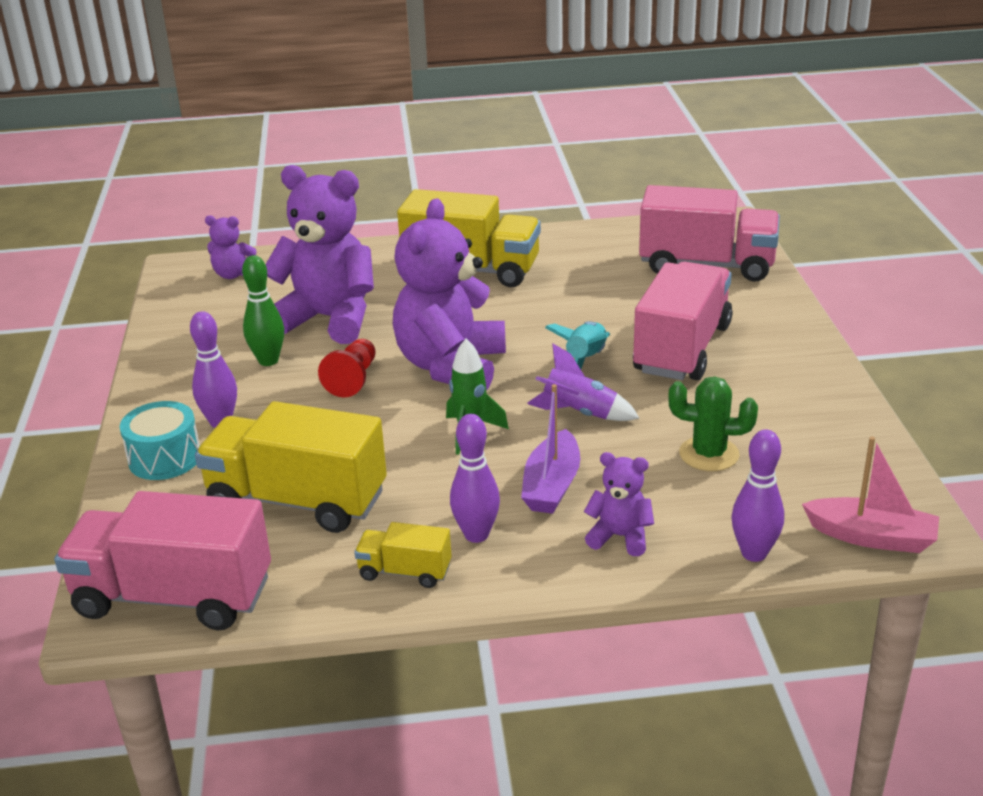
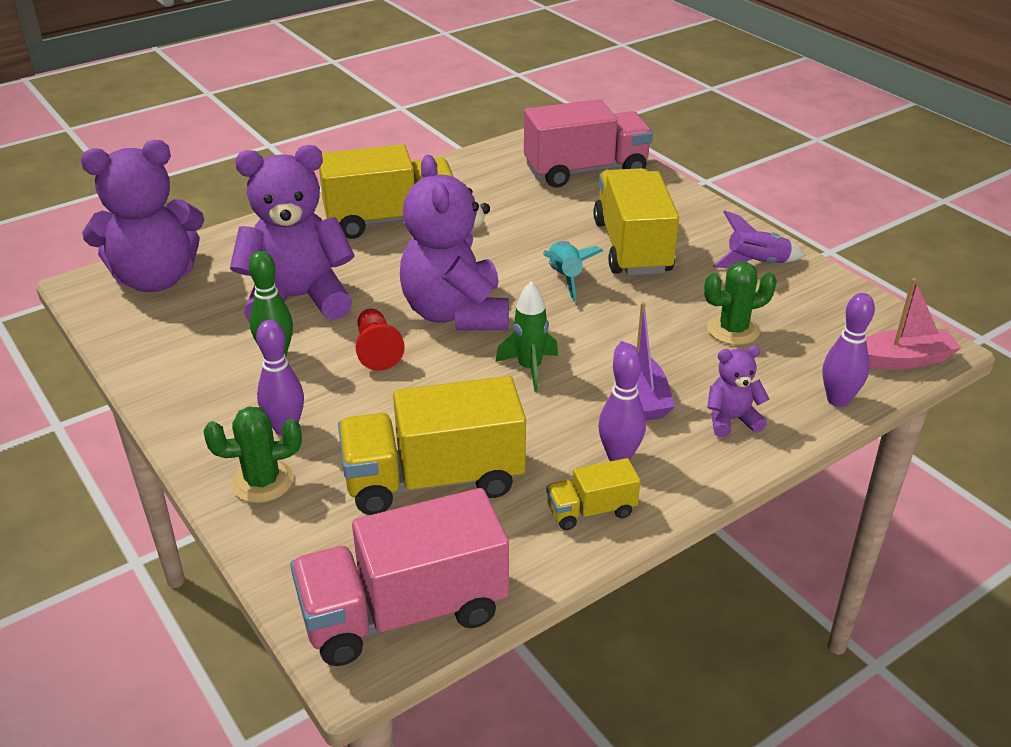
camera: 30 degrees left, 5 degrees up
(165, 458) = (262, 481): turquoise drum -> green cactus
(233, 274) = (156, 279): purple teddy bear -> purple teddy bear, size x2.17
(579, 413) = (603, 325): purple rocket -> purple rocket (756, 264)
(682, 349) = (632, 247): pink truck -> yellow truck

